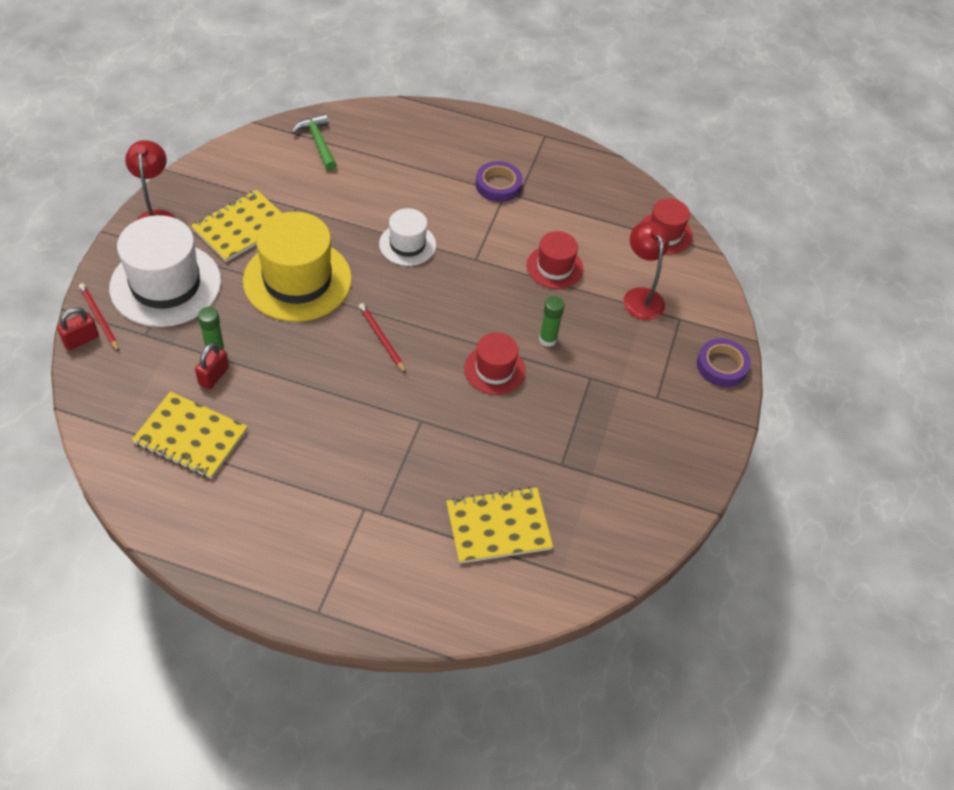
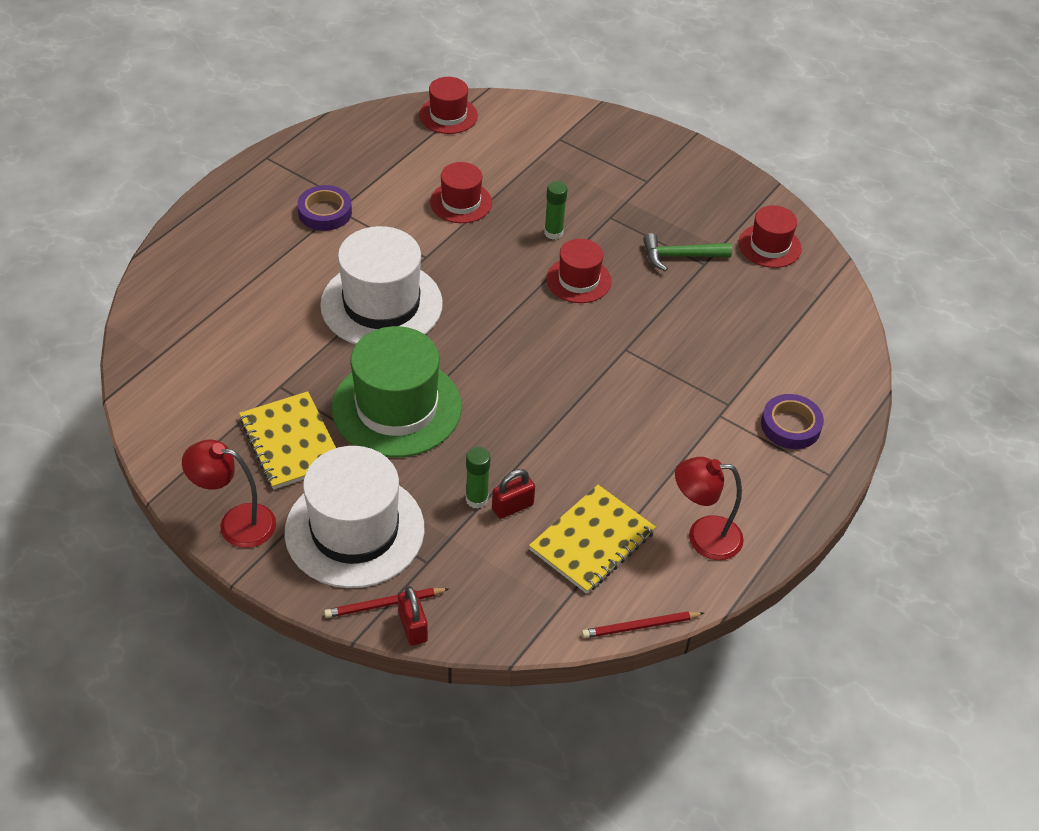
camera: 70 degrees left, 5 degrees down
(214, 376) = (512, 507): red padlock -> red padlock turned 75 degrees counterclockwise
(297, 280) = (396, 407): yellow hat -> green hat
(318, 143) = (178, 344): green hammer -> green hammer (680, 256)
(381, 339) = (508, 355): red pencil -> red pencil (640, 626)
(407, 244) = (381, 304): white hat -> white hat, size x1.82
(498, 526) = (762, 324): yellow notebook -> none
(614, 517) = (769, 246): none -> red hat
(640, 296) = (523, 155): red lamp -> red lamp (703, 537)
(722, 366) = (624, 130): purple tape -> purple tape (790, 425)

